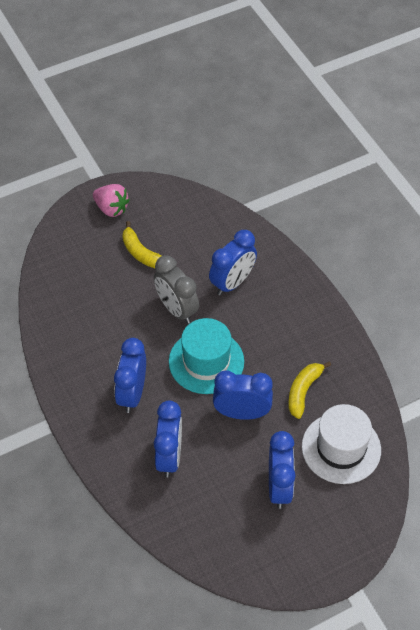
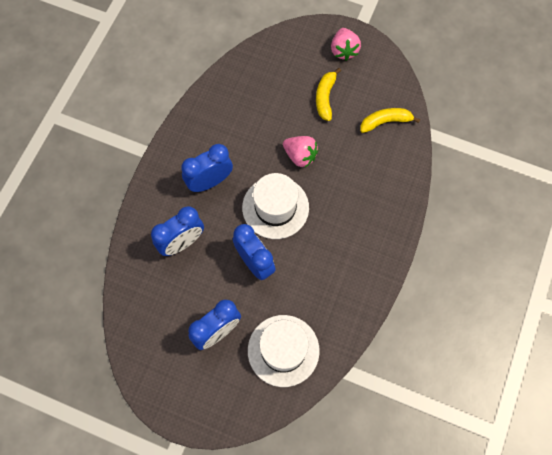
camera: 50 degrees right, 15 degrees up
(176, 309) = (300, 156): grey clock -> pink strawberry
(206, 361) = (275, 207): turquoise hat -> white hat
(232, 283) = (355, 174): blue clock -> none
(303, 391) = (307, 290): yellow banana -> yellow banana (385, 122)

